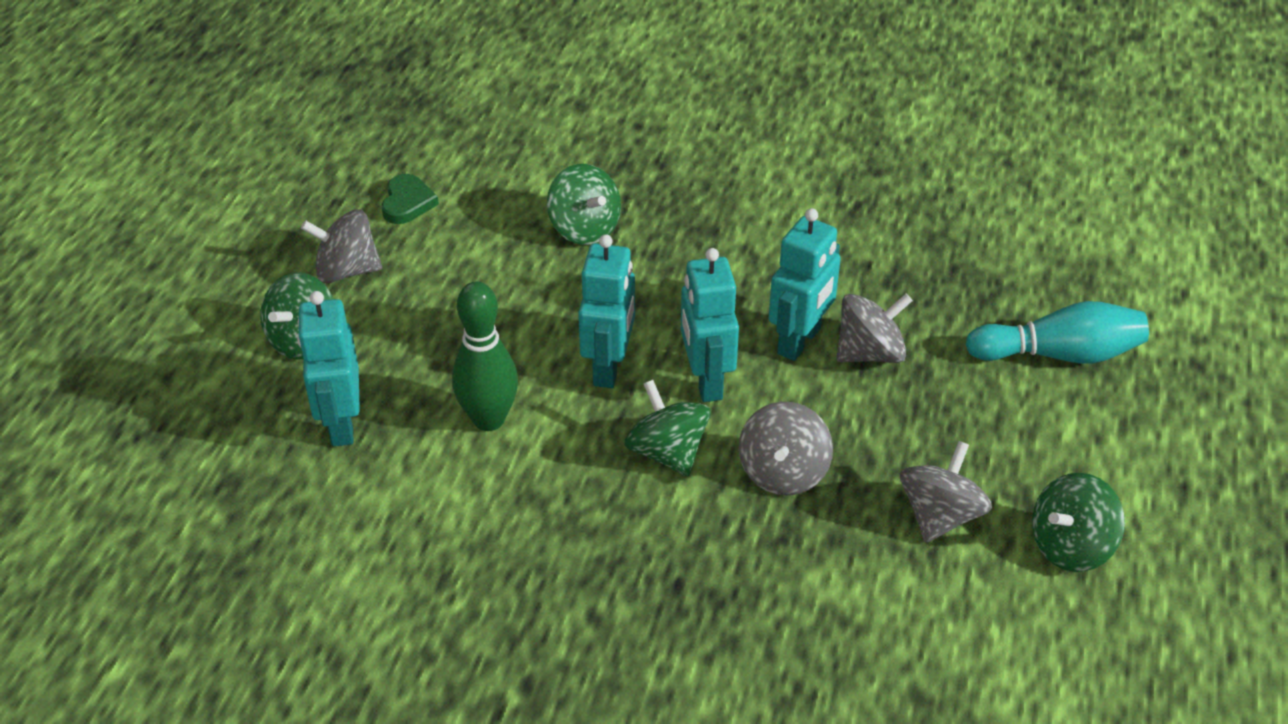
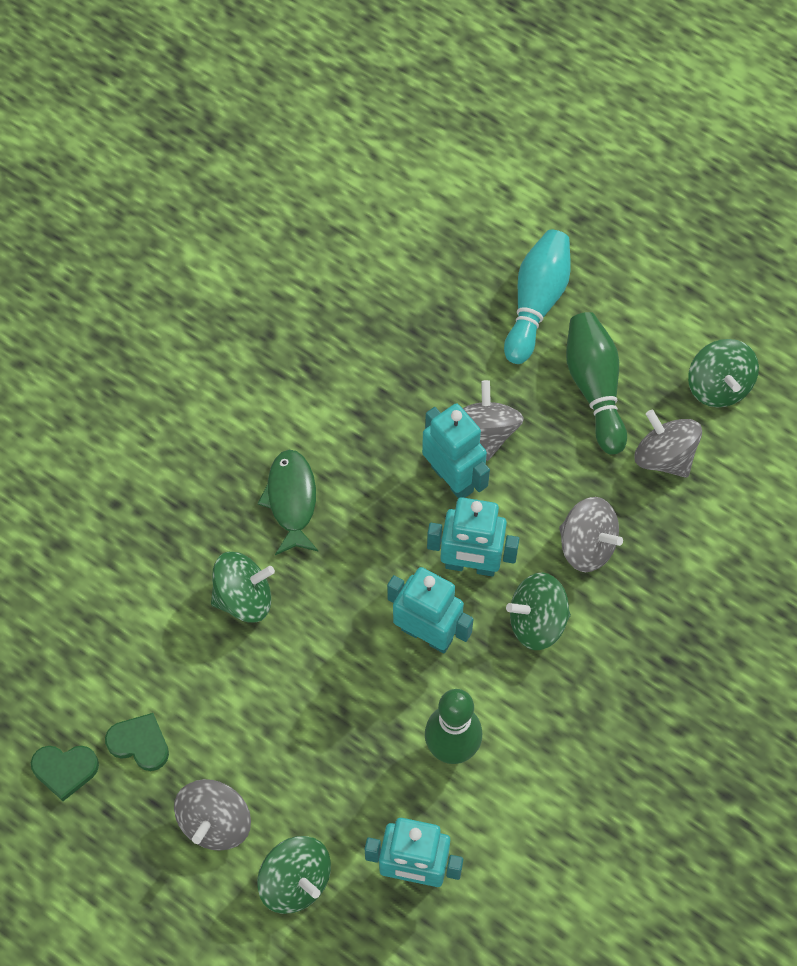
camera: 70 degrees left, 20 degrees up
(364, 166) = (65, 770): none -> green heart
(705, 232) = (291, 500): none -> green fish
(987, 430) = (594, 388): none -> green bowling pin

